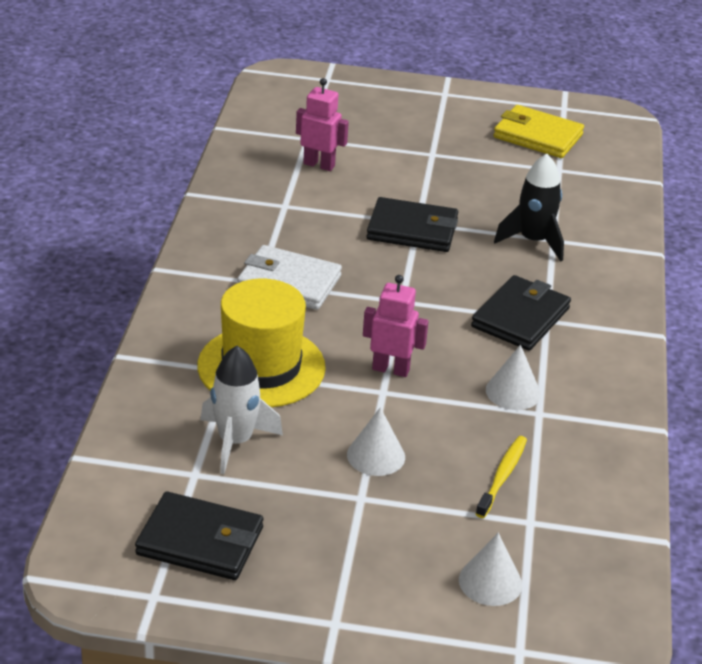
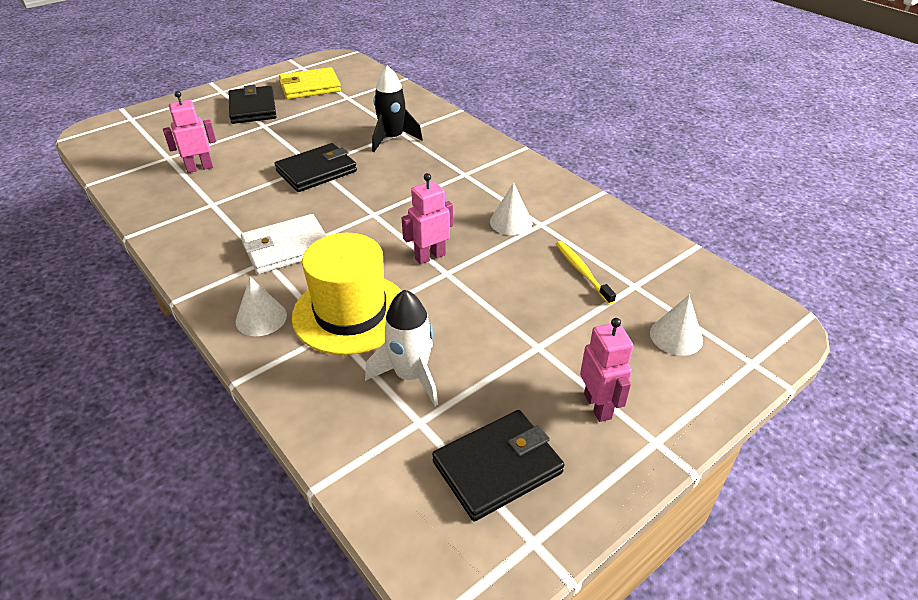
camera: 45 degrees left, 5 degrees up
(334, 569) = (598, 406): none -> pink robot
(376, 456) = (504, 314): white cone -> white cone (261, 318)
(520, 318) = (450, 181): black wallet -> black wallet (253, 108)

